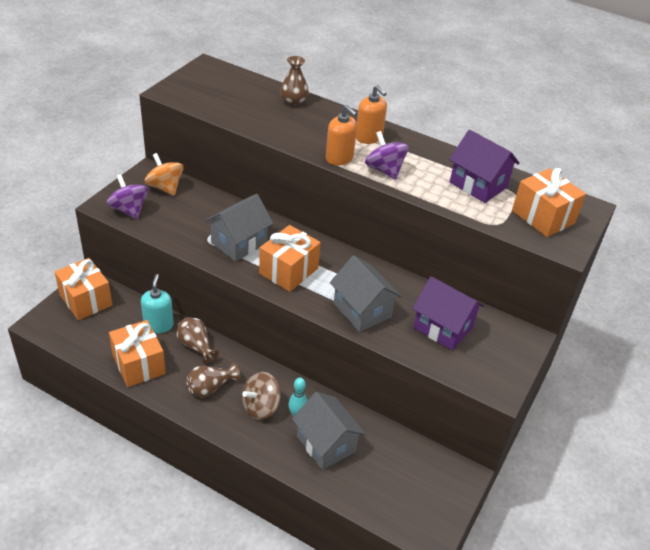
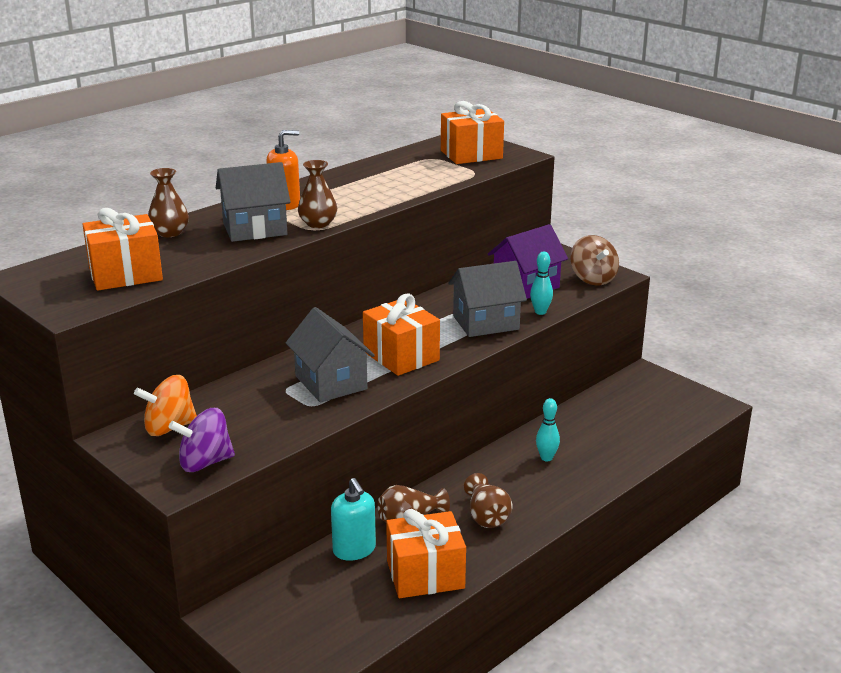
camera: 70 degrees left, 15 degrees down
(86, 300) = (267, 620): orange gift -> orange gift (125, 274)
(158, 325) = (354, 550): turquoise soap dispenser -> turquoise soap dispenser turned 135 degrees counterclockwise
(261, 407) = (528, 482): brown spinning top -> brown spinning top (593, 279)
(326, 444) = (592, 445): grey house -> grey house (255, 229)
(339, 158) = (318, 223): orange soap dispenser -> brown vase
(384, 170) = (355, 205): purple spinning top -> none
(397, 342) = (540, 312): none -> turquoise bowling pin
(478, 185) = (406, 170): purple house -> none

